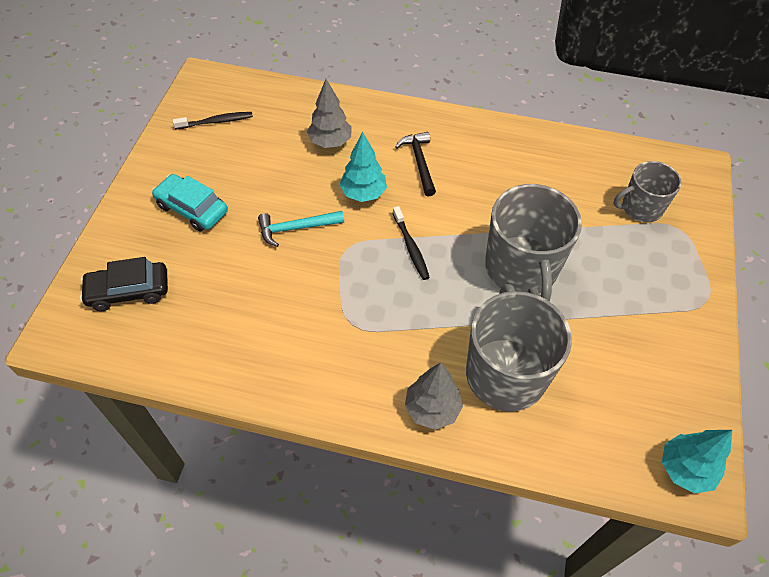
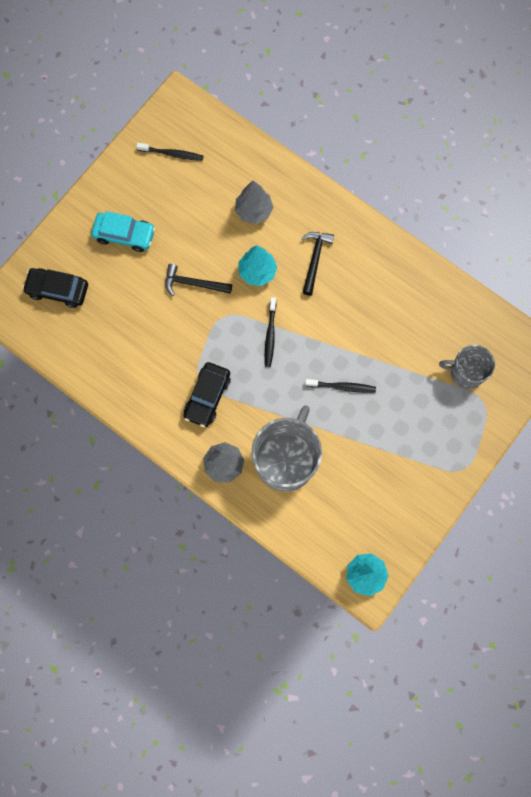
camera: 25 degrees right, 20 degrees up
(192, 209) = (124, 235): turquoise car -> turquoise car turned 135 degrees clockwise
(296, 228) = (193, 283): turquoise hammer -> black hammer
(371, 338) = (207, 396): none -> black car
(521, 269) = (342, 387): grey mug -> black toothbrush

